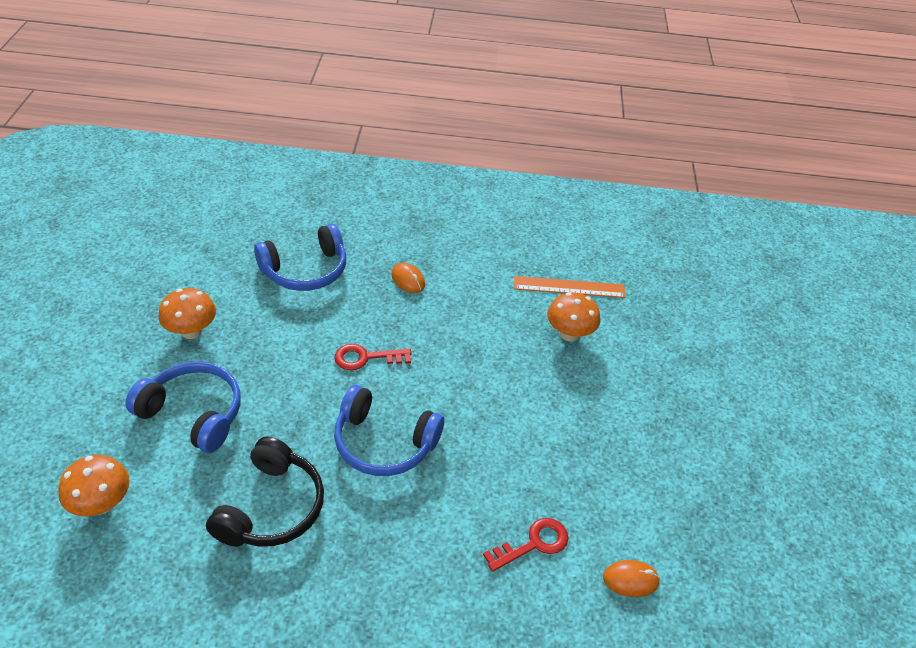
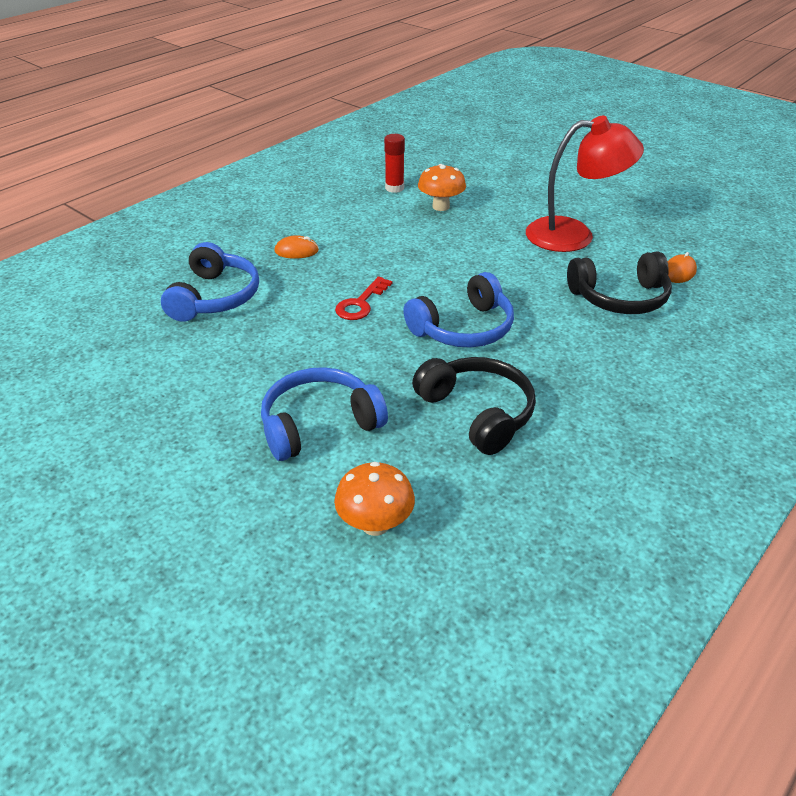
camera: 50 degrees left, 5 degrees down
(191, 331) = (208, 391): orange mushroom -> none
(533, 543) = (619, 297): red key -> black headphones
(569, 287) = (394, 188): orange ruler -> red glue stick
(617, 458) = (574, 235): none -> red lamp

